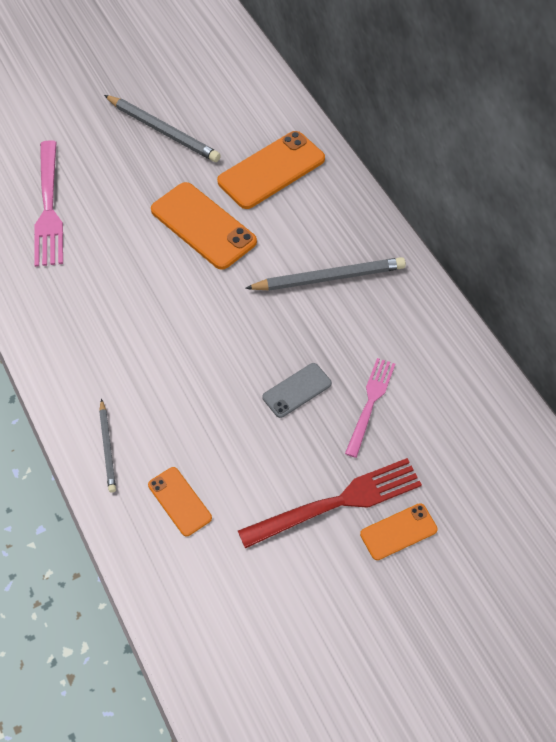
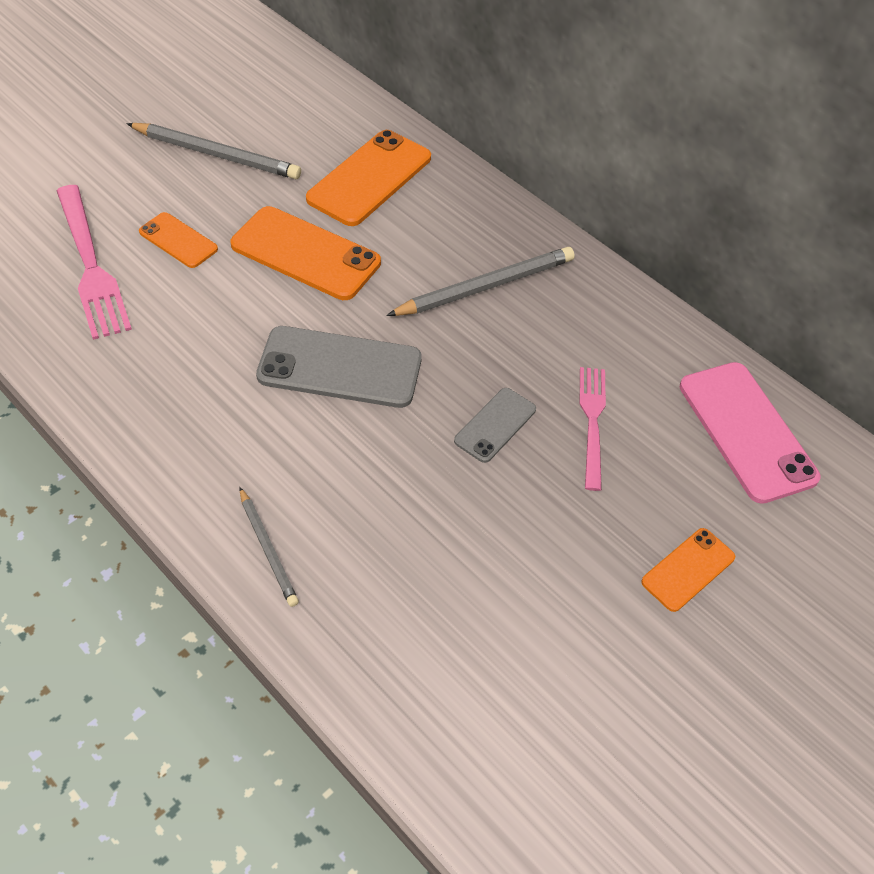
camera: 20 degrees left, 5 degrees down
(179, 501) = (391, 597): orange phone -> orange phone (178, 240)
(199, 322) = (340, 368): none -> grey phone
(337, 502) = (598, 551): red fork -> none
(487, 436) = (747, 431): none -> pink phone

